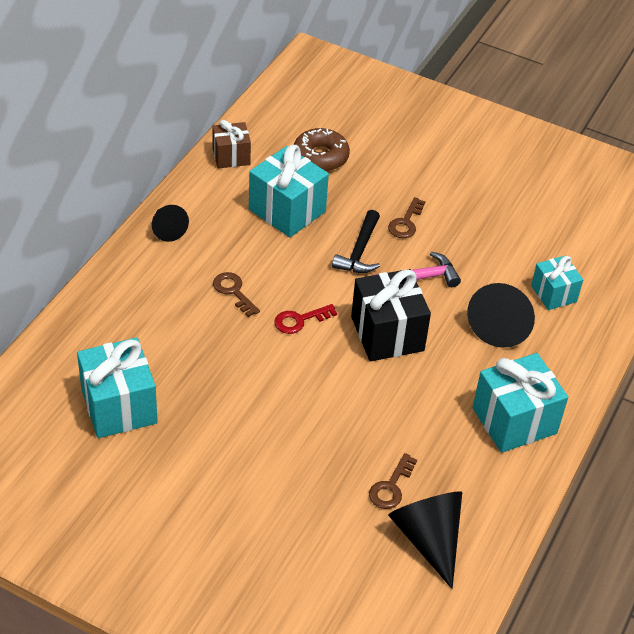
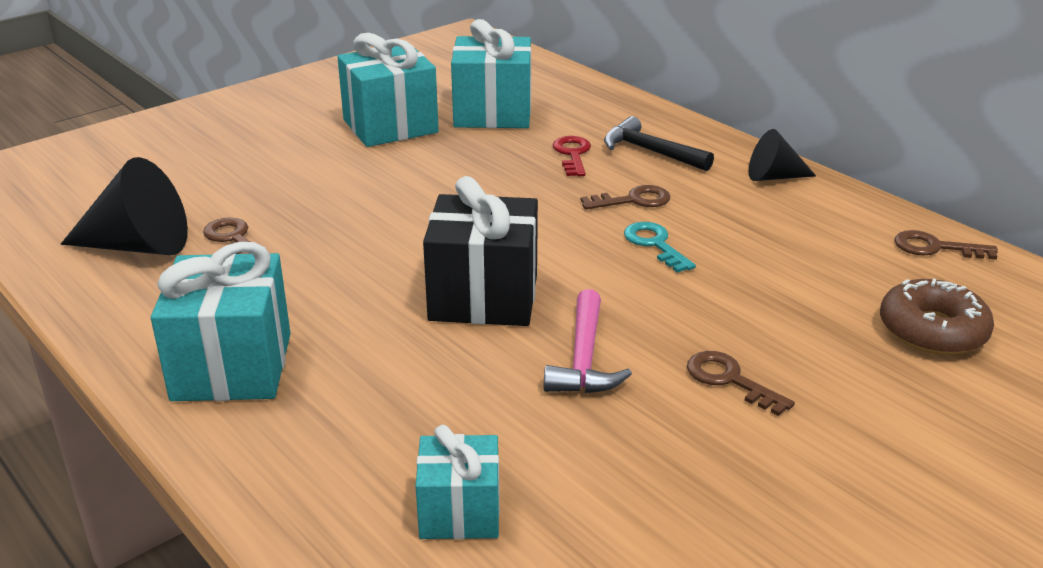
camera: 115 degrees right, 15 degrees down
(231, 156) = (935, 248): brown gift -> brown key
(287, 210) = (792, 270): turquoise gift -> turquoise gift (390, 126)
(287, 271) = (655, 244): none -> turquoise key
(300, 320) = (553, 235): red key -> red key (572, 154)
(359, 251) = (673, 314): black hammer -> black hammer (650, 151)
(501, 324) = (427, 416): black cone -> none

